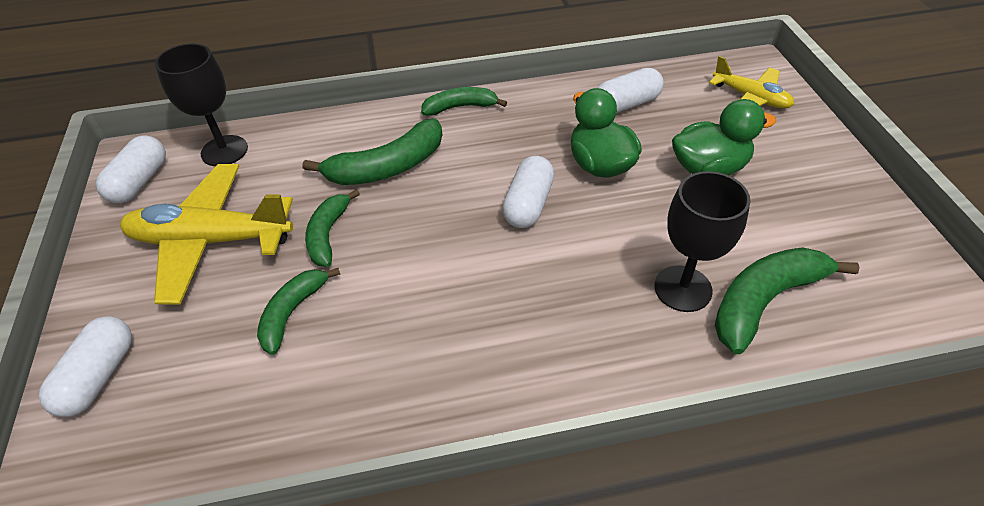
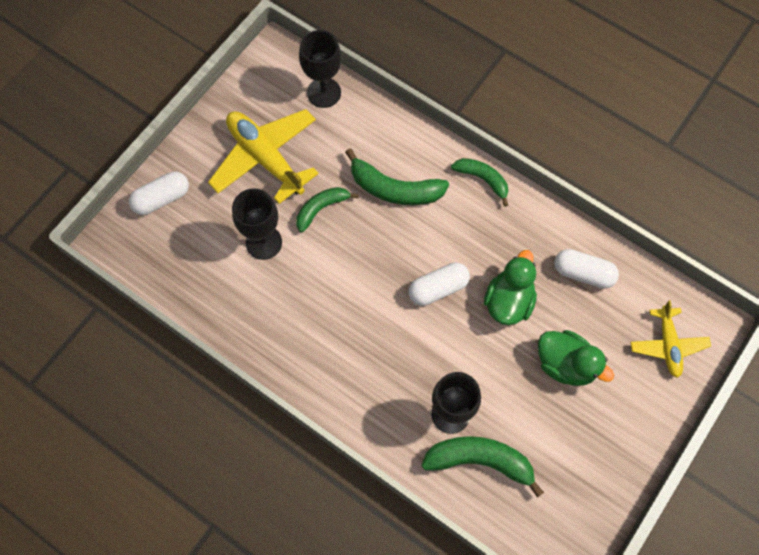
camera: 45 degrees right, 20 degrees up
(140, 182) = (265, 78): white capsule -> none
(292, 312) = (264, 242): green banana -> black goblet

